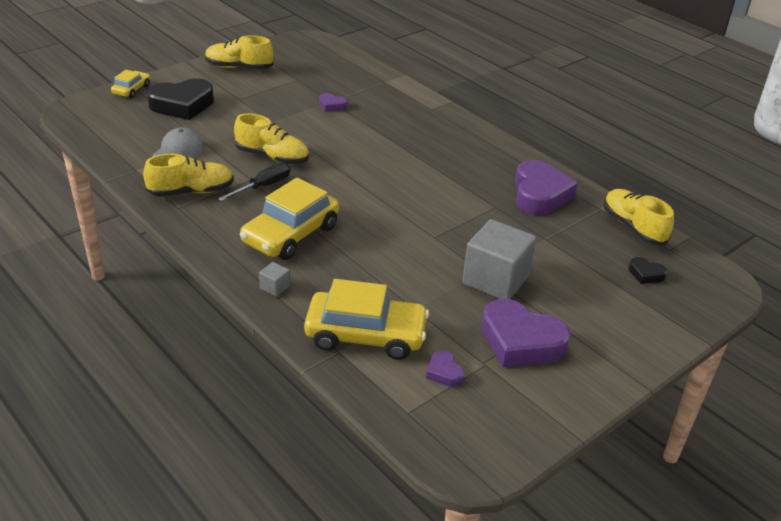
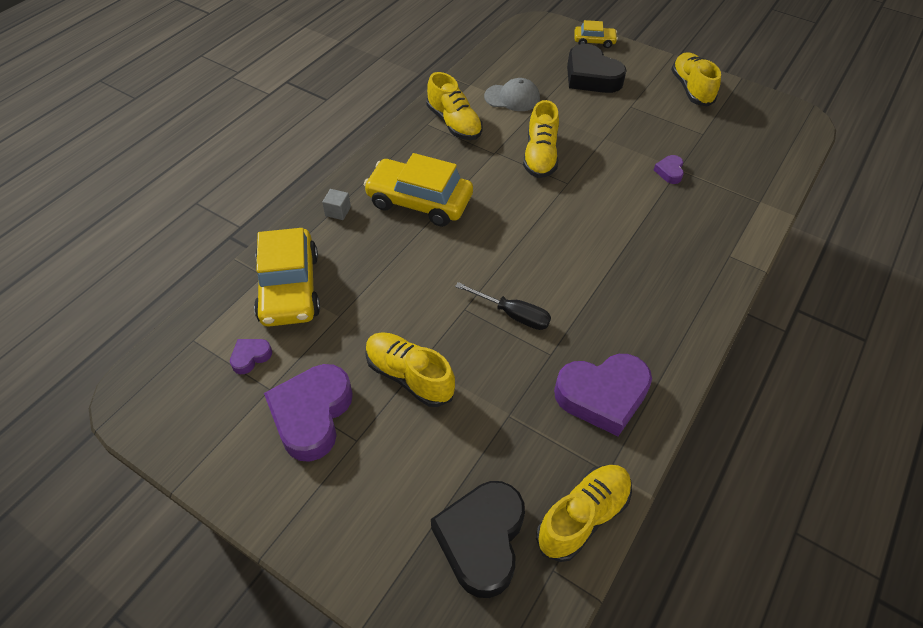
camera: 75 degrees right, 15 degrees up
(263, 186) = (486, 164): black screwdriver -> black screwdriver (512, 314)
(495, 280) = (409, 376): grey cube -> yellow shoe
(646, 274) = (481, 540): black heart -> black heart, size x2.18

